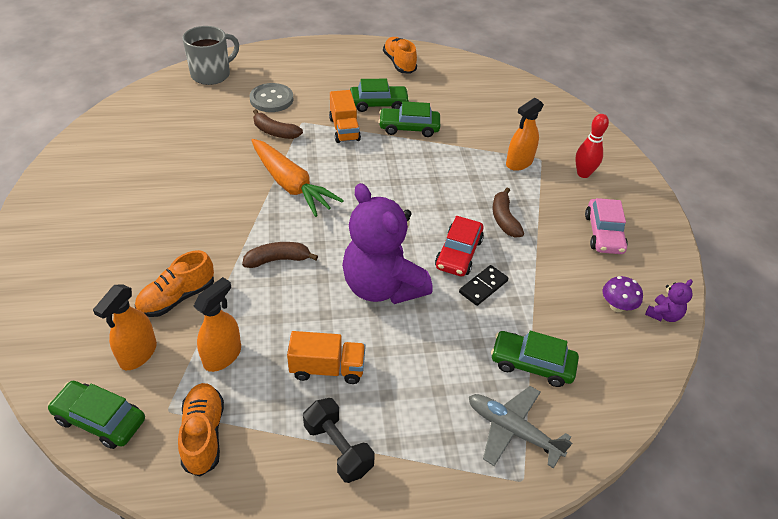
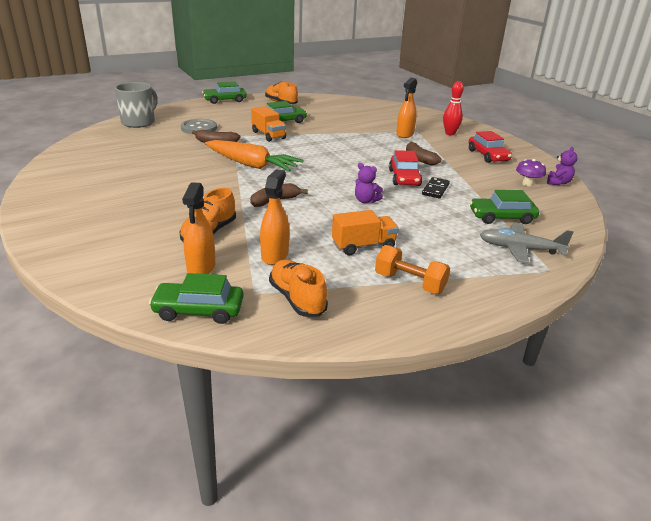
camera: 20 degrees left, 15 degrees down
(338, 448) = (409, 283): black dumbbell -> orange dumbbell
(382, 286) = (366, 201): purple teddy bear -> purple teddy bear, size x0.40
(409, 128) = (315, 129): green car -> green car (225, 100)
(603, 233) = (488, 155): pink car -> red car

